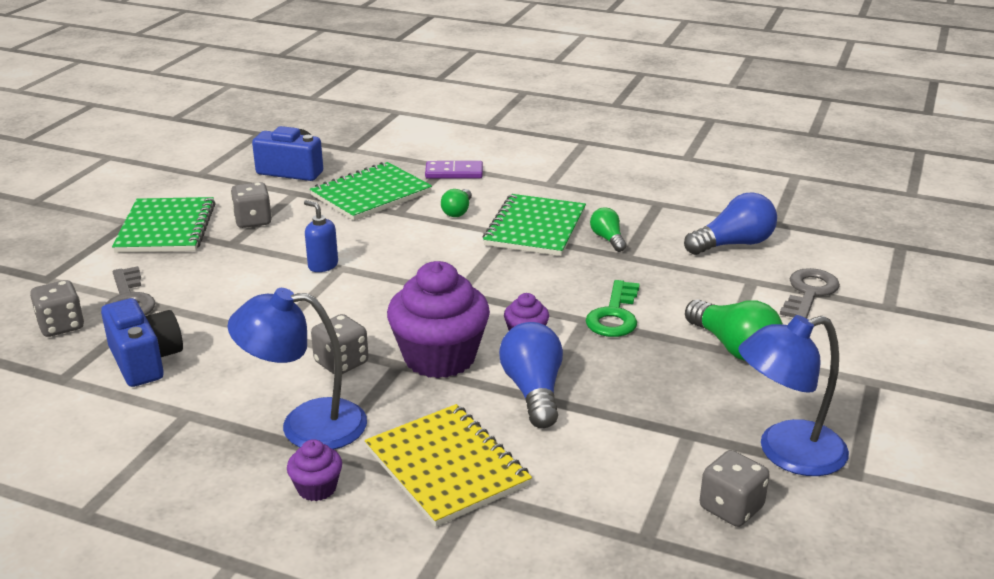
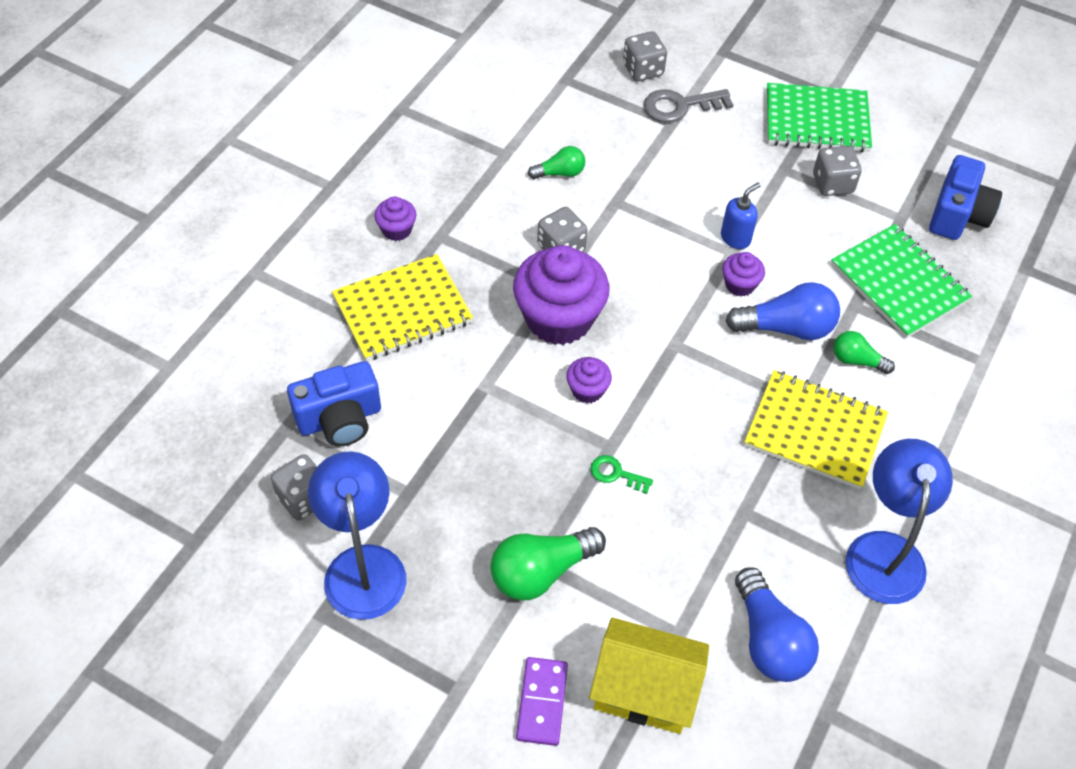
camera: 95 degrees right, 25 degrees up
(145, 360) = (583, 124): blue camera -> blue camera (340, 419)
(306, 425) = (476, 224): blue lamp -> blue lamp (885, 551)
(381, 262) = (739, 284): none -> purple cupcake
(454, 173) = (962, 367): purple domino -> purple domino (541, 702)
(533, 391) = (494, 383): blue light bulb -> blue light bulb (786, 328)
(535, 228) = (815, 431): green notebook -> yellow notebook
(608, 239) = (786, 501): green light bulb -> green light bulb (560, 173)
(614, 315) = (616, 474): green key -> green key, size x0.58
(809, 292) = (644, 690): grey key -> yellow house

